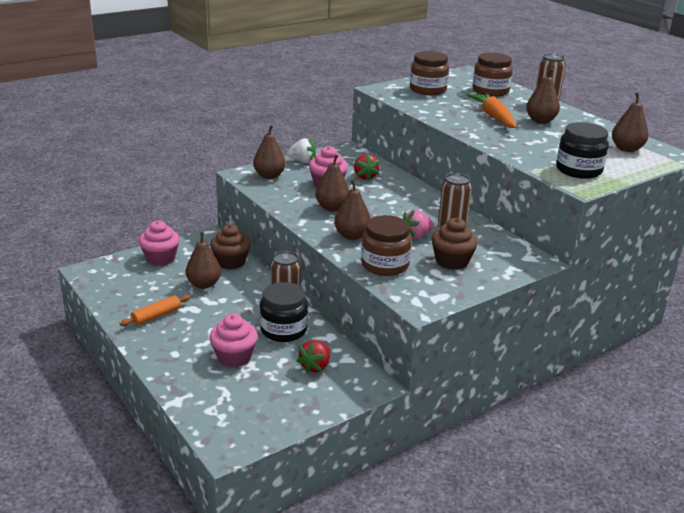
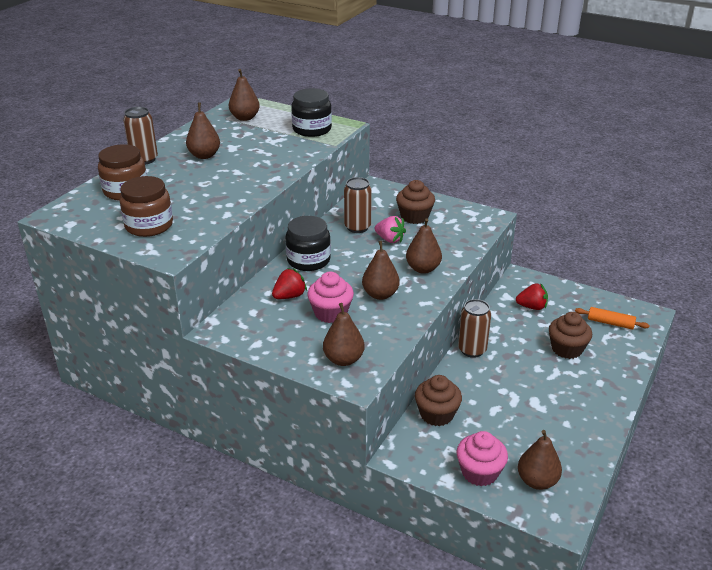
camera: 115 degrees left, 5 degrees up
(156, 316) = (570, 419): orange rolling pin -> orange rolling pin (610, 323)
(204, 284) = (492, 414): brown pear -> brown pear (537, 481)
(234, 357) = (567, 349): pink cupcake -> brown cupcake
(283, 330) = (506, 338): black jar -> black jar (308, 260)
(302, 161) = (282, 350): white strawberry -> none
(385, 265) = (452, 242): brown jar -> none
(493, 117) = (213, 177): orange carrot -> none

